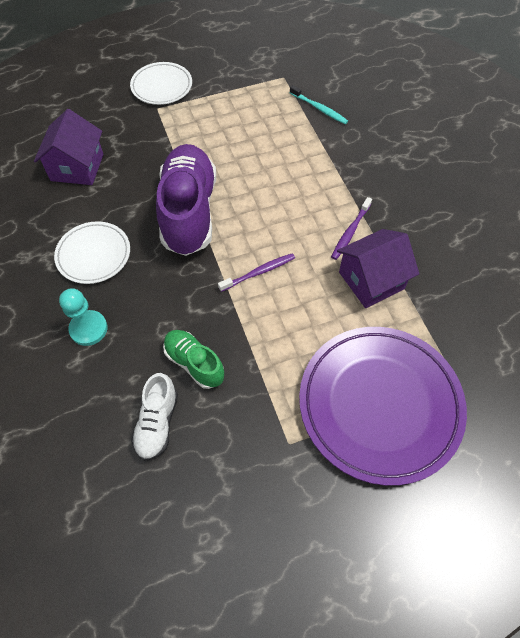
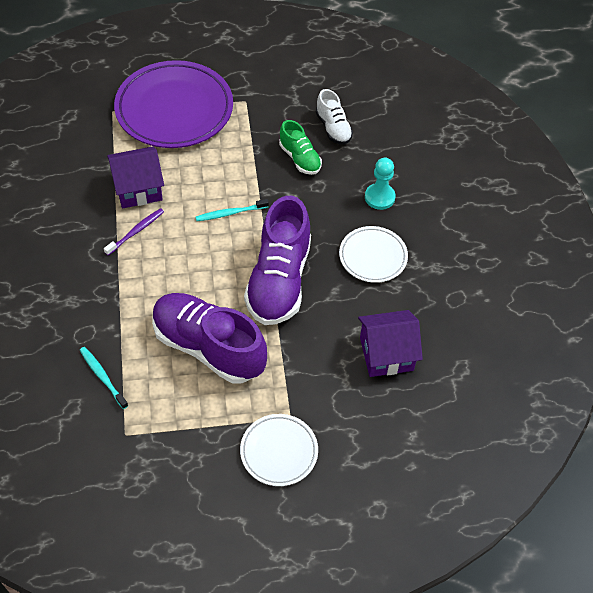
camera: 170 degrees left, 5 degrees down
(77, 167) = (386, 354): purple house -> purple house turned 60 degrees clockwise
(157, 423) = (333, 128): white shoe -> white shoe turned 135 degrees clockwise
(239, 144) = (208, 347): none -> purple shoe
(259, 272) = (230, 213): purple toothbrush -> turquoise toothbrush

